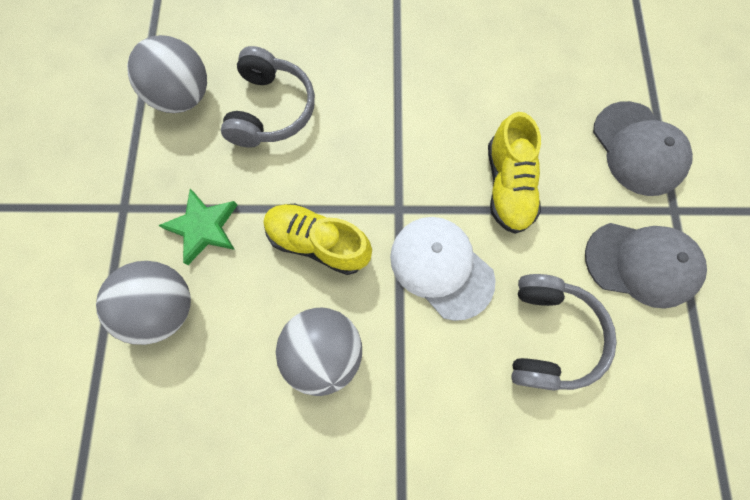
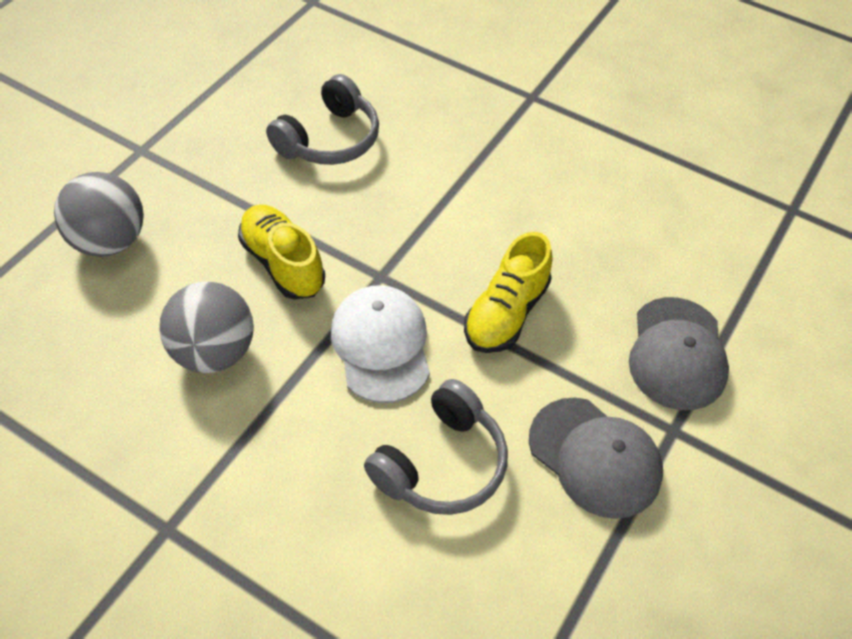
camera: 30 degrees right, 20 degrees down
(183, 96) = (262, 93): grey ball -> none
(203, 228) = (193, 199): green star -> none

